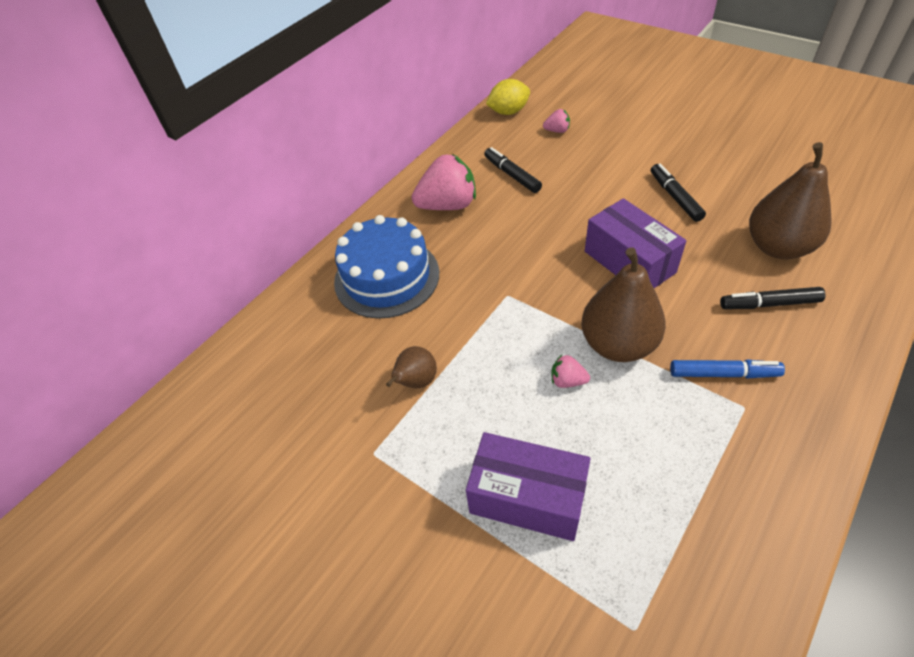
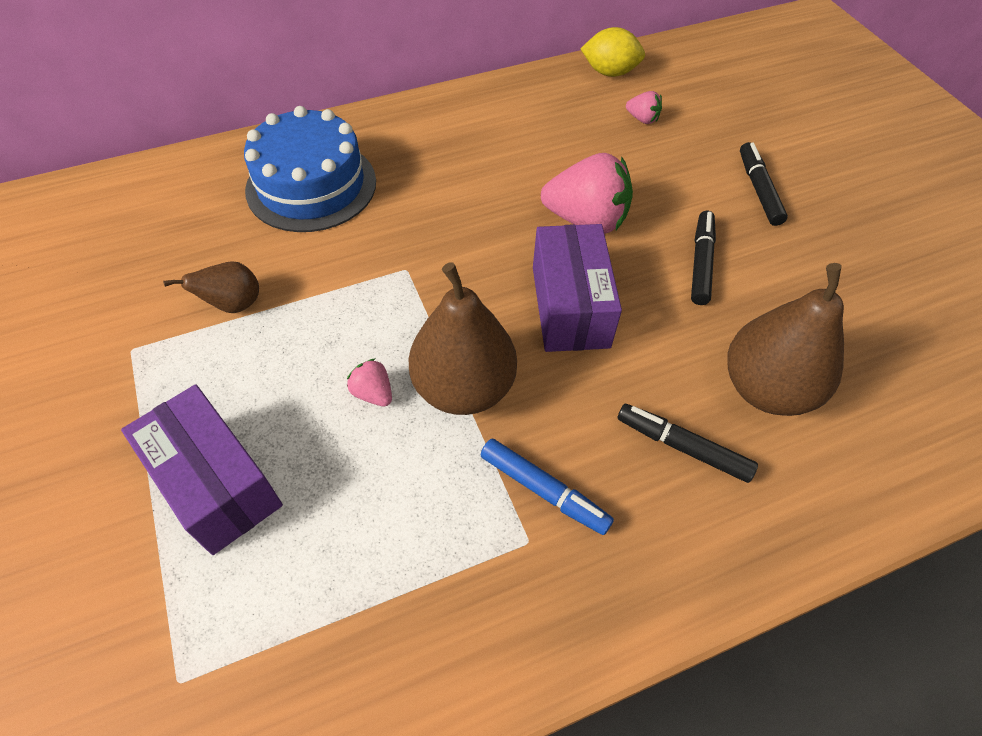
camera: 25 degrees right, 5 degrees up
(448, 205) = (443, 143): pink strawberry -> pink strawberry (586, 220)
(512, 175) = (541, 144): black marker -> black marker (758, 189)

